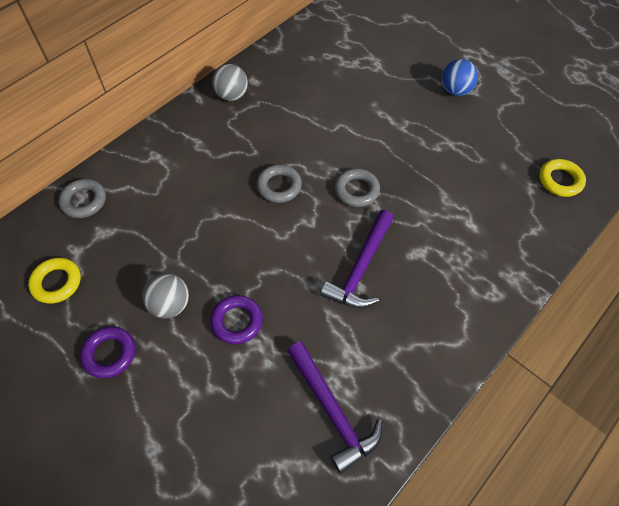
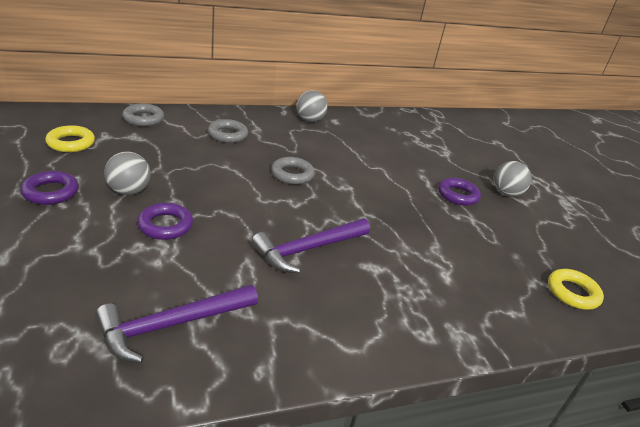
camera: 25 degrees right, 25 degrees down
(332, 411) = (171, 325): purple hammer -> purple hammer turned 60 degrees clockwise
(356, 190) = (355, 205): grey ring -> grey ring (228, 135)
(422, 120) = (457, 195): none -> purple ring
(455, 91) = (506, 193): blue ball -> grey ball

